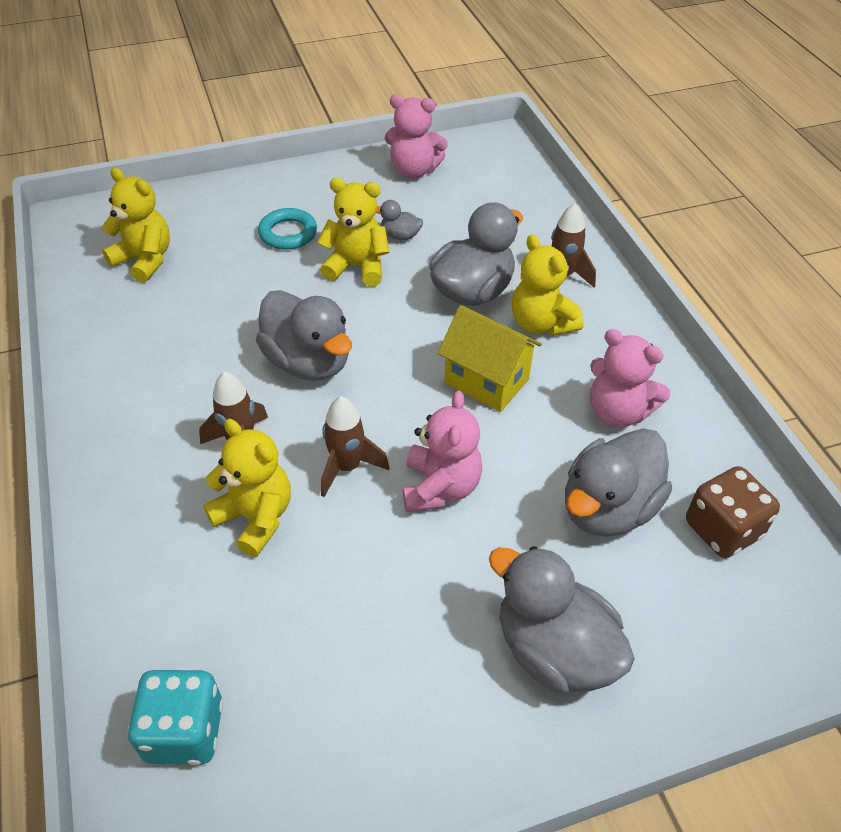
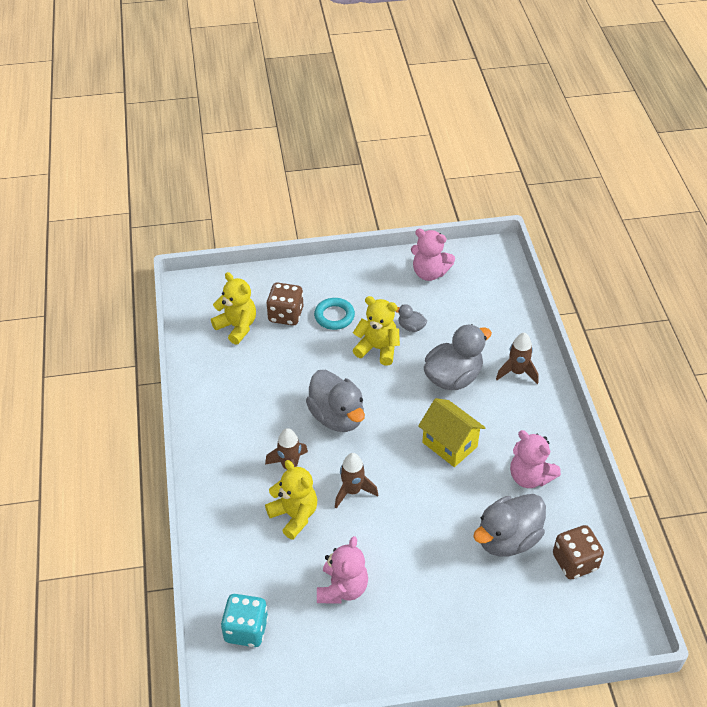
camera: 10 degrees right, 0 degrees up
(217, 238) = (286, 315): none -> brown dice
(440, 487) = (407, 512): pink teddy bear -> pink teddy bear (342, 588)
(541, 324) = (494, 407): yellow teddy bear -> none
(554, 650) = (455, 617): grey duck -> none

